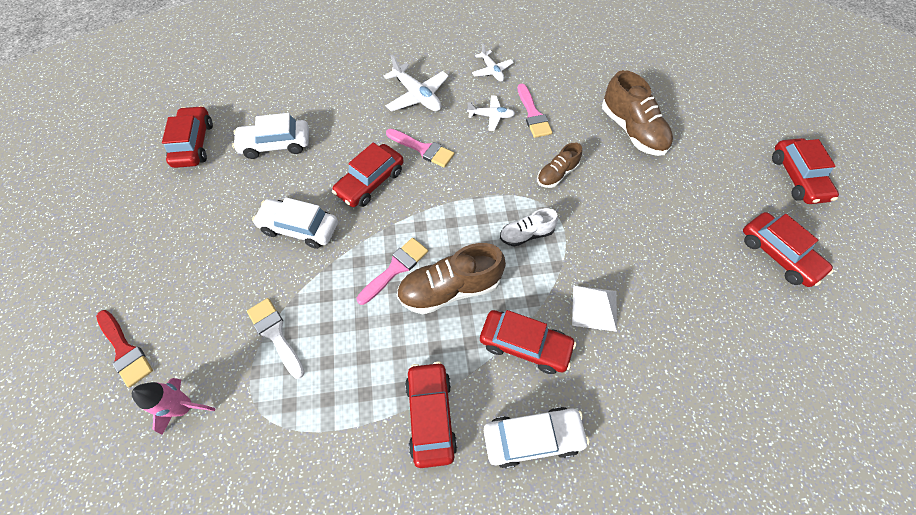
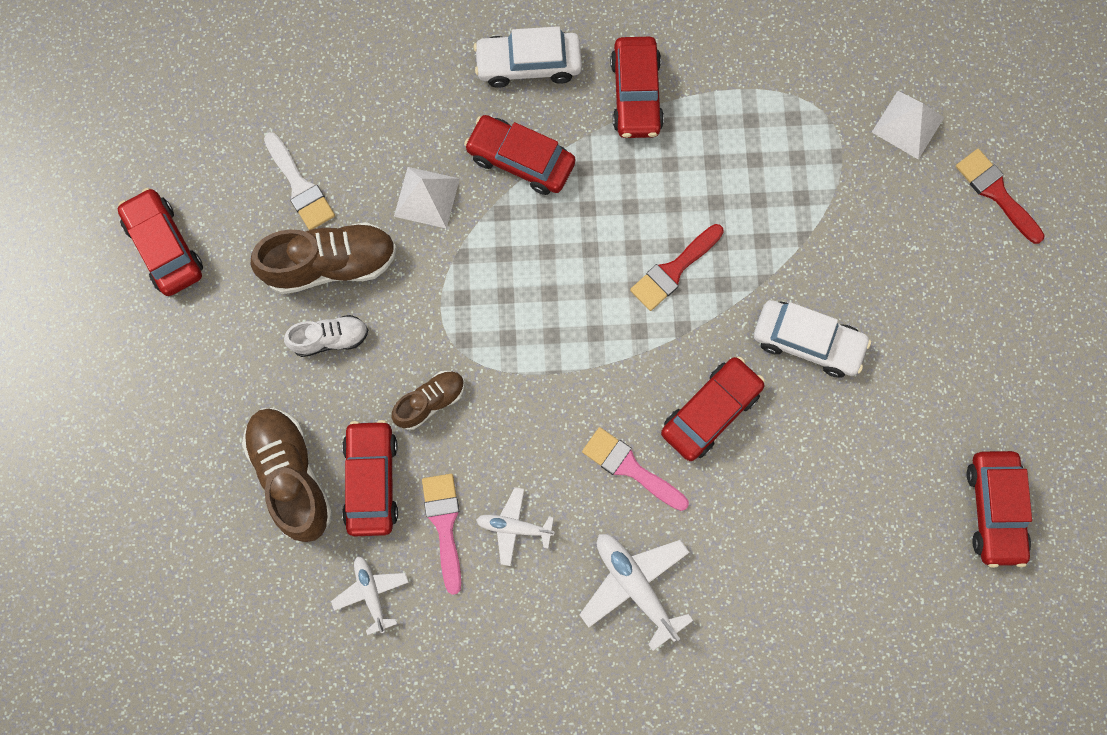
camera: 175 degrees left, 15 degrees up
(185, 407) = (908, 124): pink rocket -> white pyramid
(275, 334) = (819, 197): white brush -> white brush (300, 186)
(276, 144) = (863, 497): white car -> none
(395, 268) = (673, 270): pink brush -> red brush
(450, 289) = (604, 236): brown shoe -> brown shoe (331, 264)
(492, 71) = (499, 636): white plane -> white plane (371, 593)
(526, 234) = (493, 305): white shoe -> white shoe (330, 339)
(797, 178) = (75, 365): red car -> red car (371, 480)

